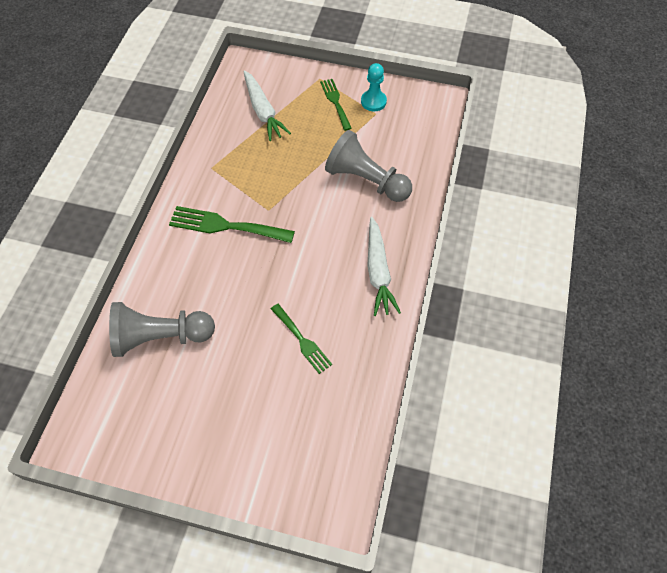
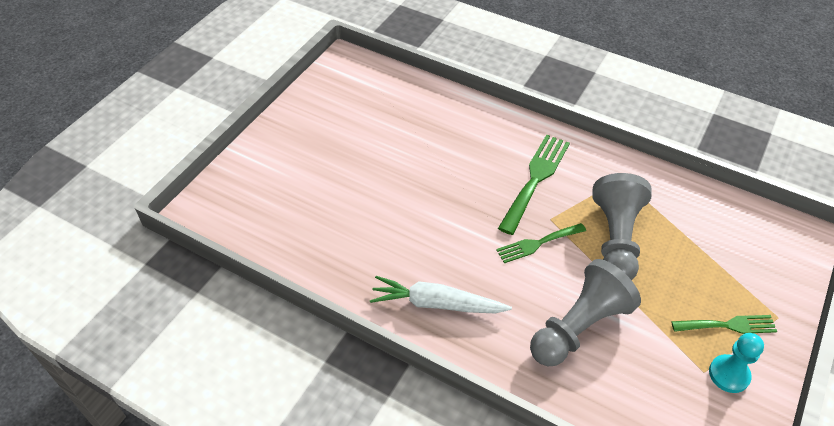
camera: 105 degrees right, 10 degrees down
(160, 337) = (419, 117): grey pawn -> grey pawn (615, 239)
(263, 111) = (711, 240): white carrot -> none
(302, 341) = (375, 216): green fork -> green fork (537, 243)

